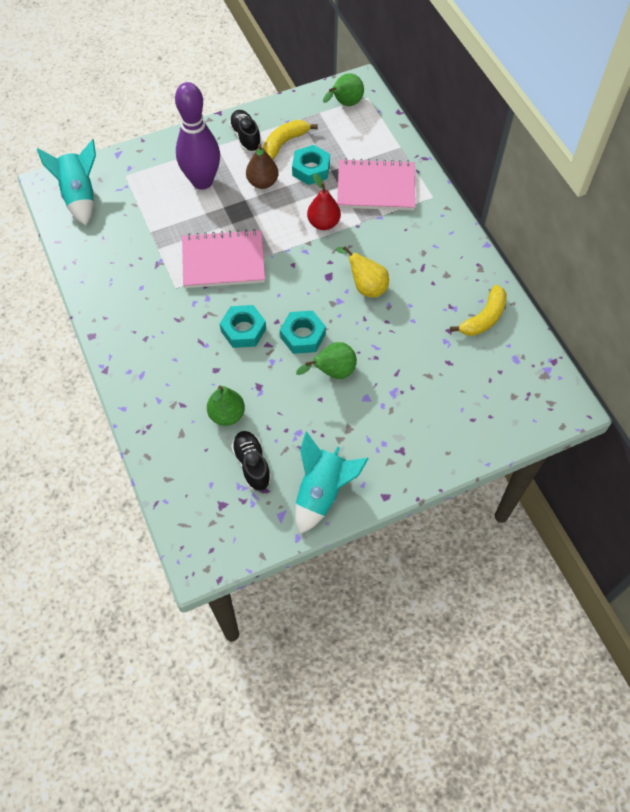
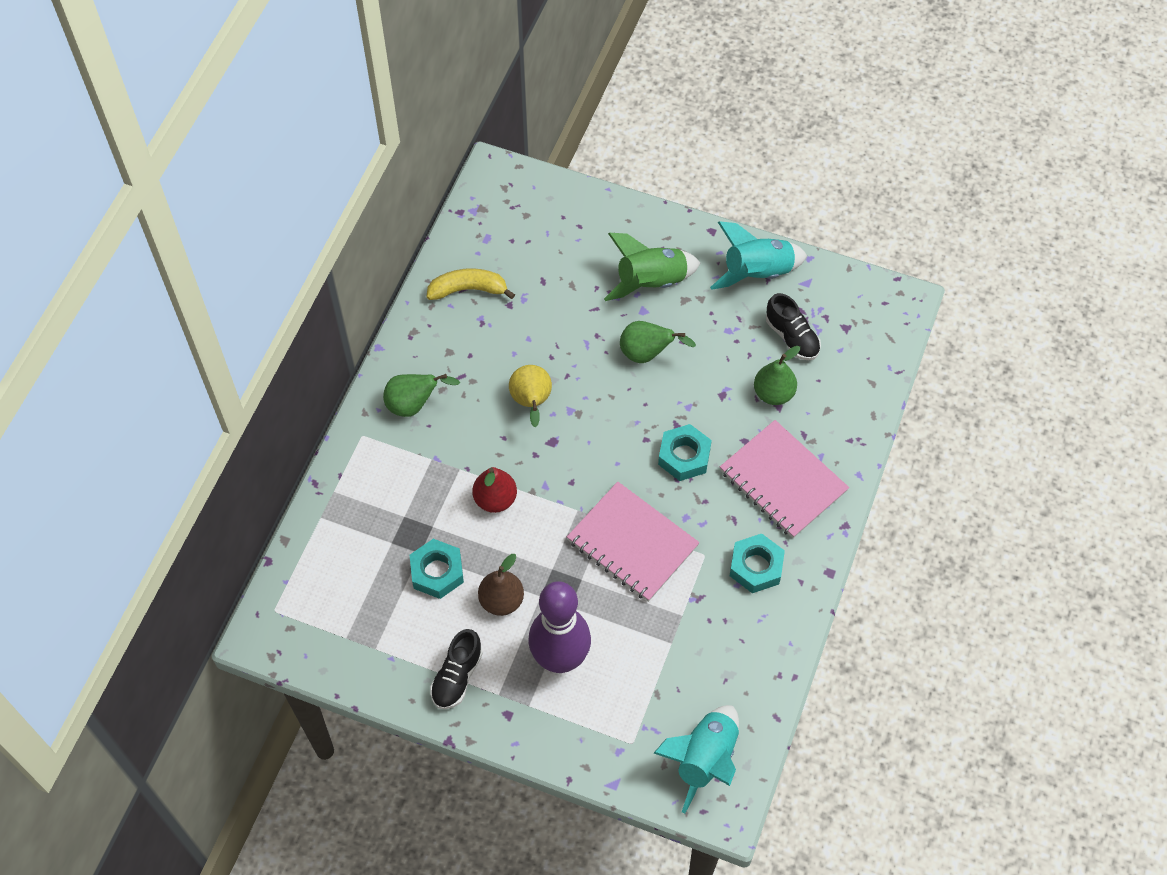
camera: 135 degrees left, 0 degrees up
(252, 464) = (792, 337): black shoe -> black shoe turned 60 degrees counterclockwise
(284, 143) = (426, 630): yellow banana -> none
(303, 336) = (637, 406): turquoise nut -> turquoise nut (756, 567)
(345, 104) = (307, 623): green pear -> green pear (414, 404)
(376, 187) = (400, 493): pink notebook -> pink notebook (782, 481)
(383, 421) = (651, 282): none -> green rocket

